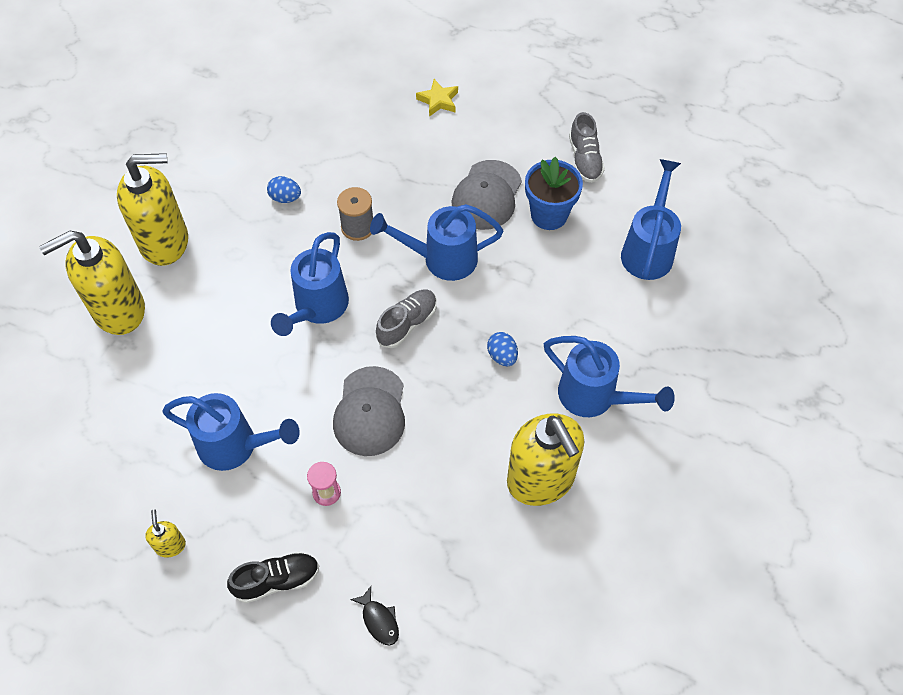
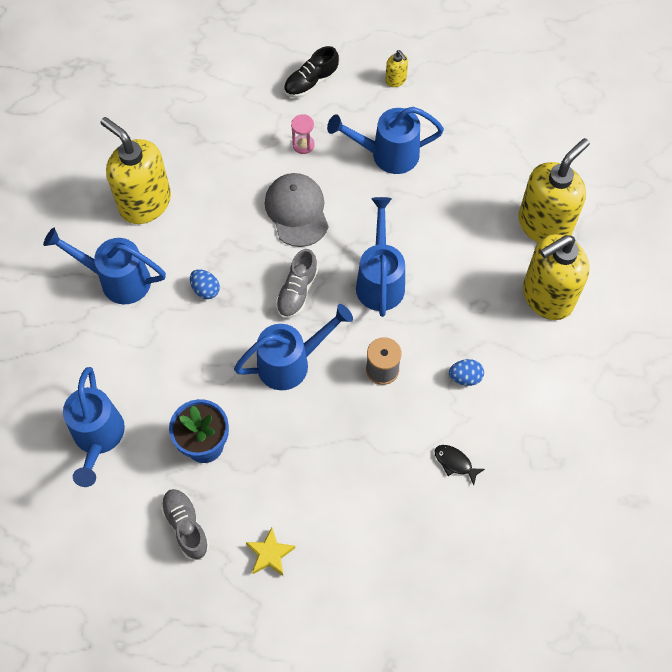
camera: 160 degrees right, 5 degrees up
(379, 620) = (231, 81): black fish -> black fish (455, 463)
(438, 101) = (367, 551): yellow star -> yellow star (270, 554)
(487, 195) = (273, 446): grey cap -> none

